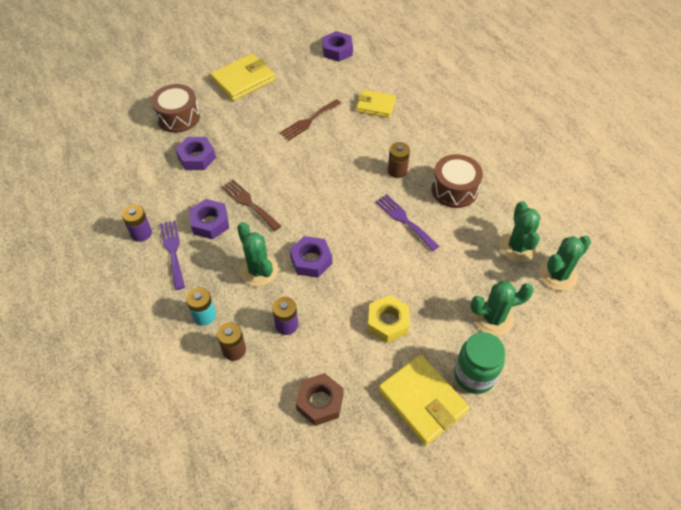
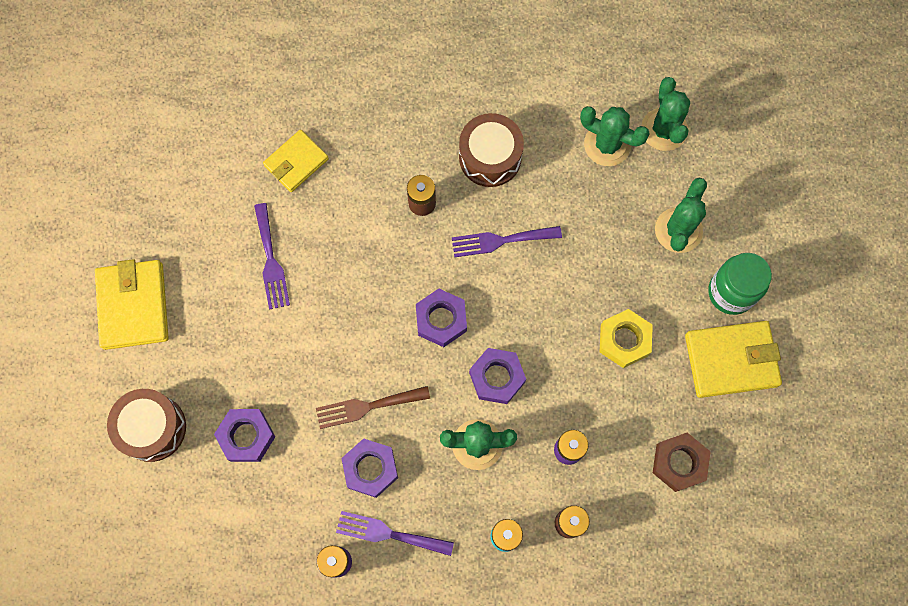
camera: 60 degrees left, 20 degrees up
(309, 121) = (271, 261): brown fork -> purple fork
(337, 50) = (157, 149): purple nut -> purple nut (441, 320)

